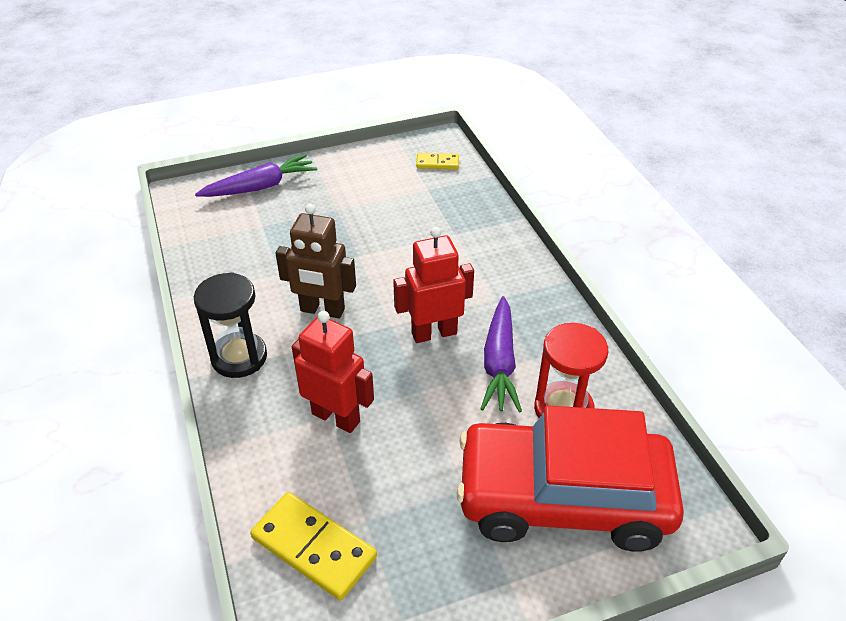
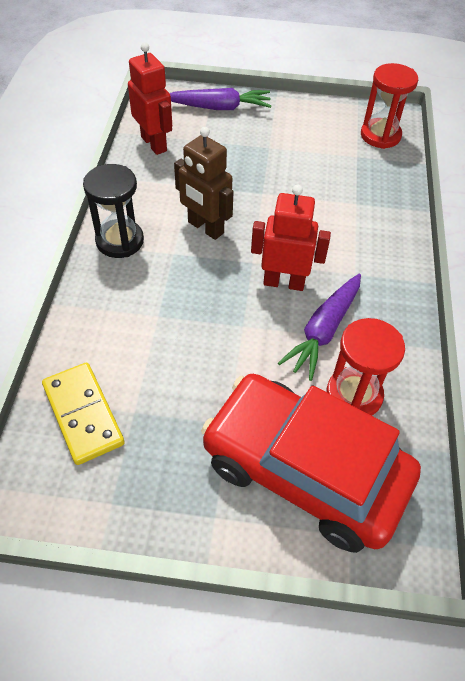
camera: 25 degrees right, 10 degrees up
(336, 417) = (162, 319): red robot -> red robot (154, 144)
(437, 163) = (380, 135): yellow domino -> red hourglass

